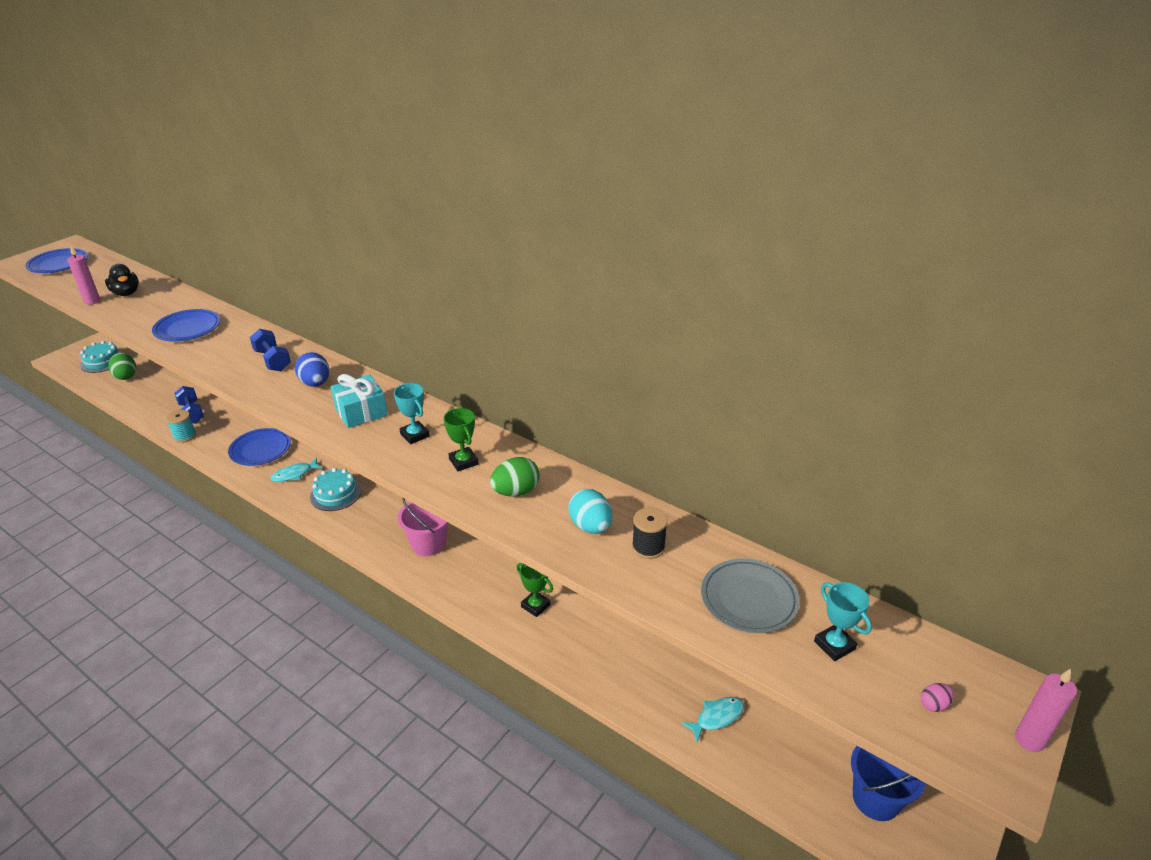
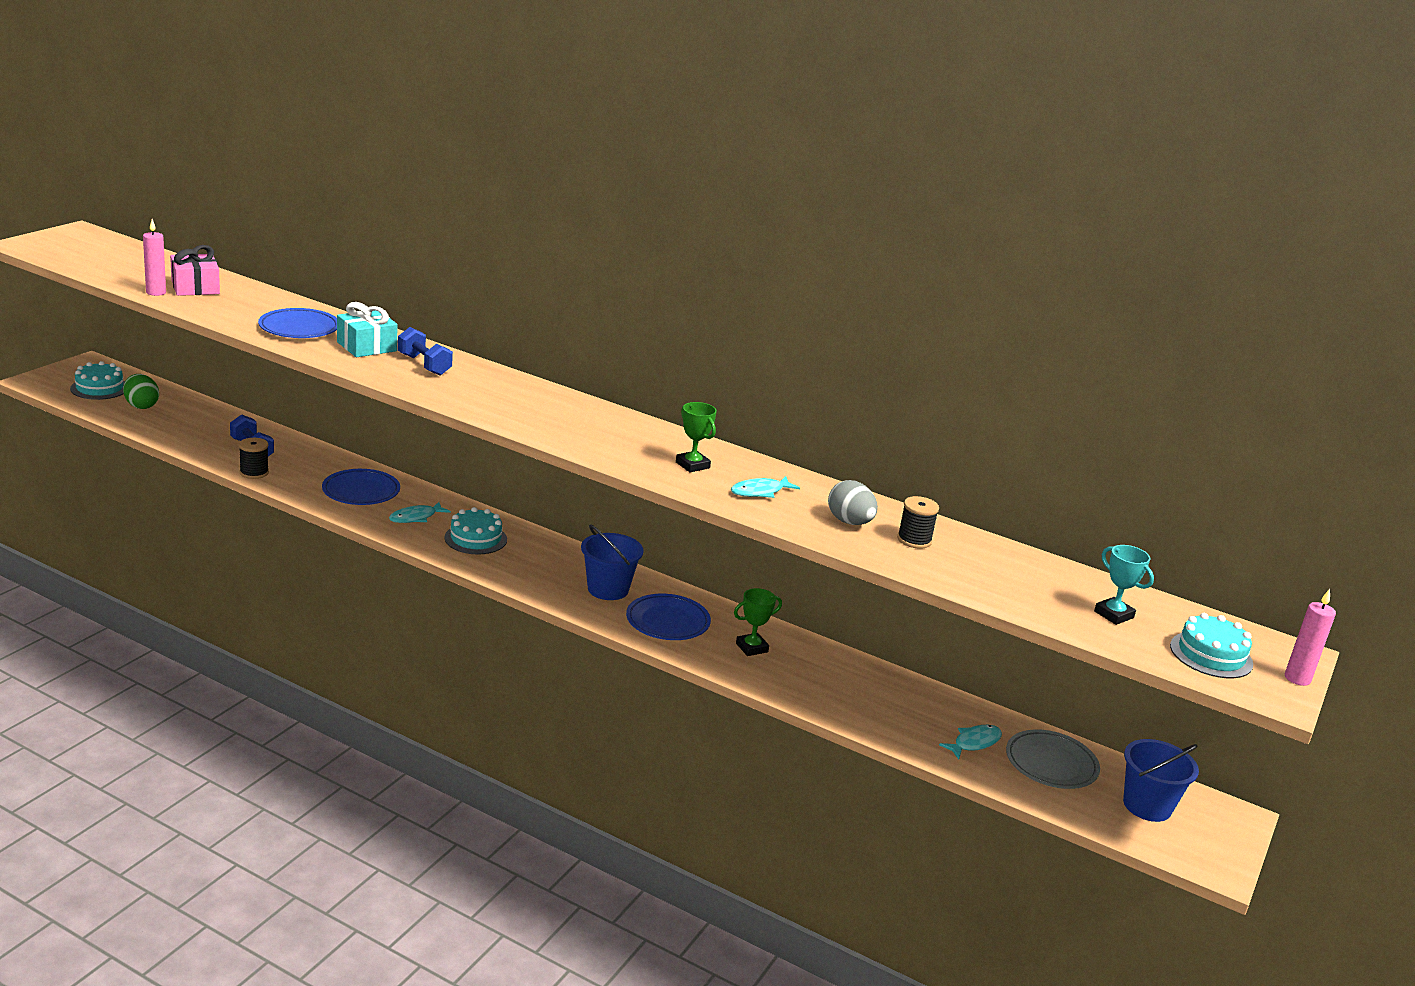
camera: 10 degrees left, 10 degrees down
(58, 264) = (82, 251): blue plate -> blue plate (667, 622)
(126, 293) = (195, 287): black duck -> pink gift
(185, 436) = (254, 472): turquoise spool -> black spool
(315, 383) = (488, 389): blue egg -> none
(361, 412) = (555, 417): turquoise gift -> turquoise gift (366, 346)
(415, 435) = (627, 440): turquoise trophy -> none
(428, 544) = (608, 589): pink bucket -> blue bucket
(516, 492) = (760, 492): green egg -> turquoise fish
(535, 606) = (751, 648): green trophy -> green trophy turned 60 degrees counterclockwise
(590, 527) = (849, 522): turquoise egg -> grey egg
(749, 599) = (1025, 581): grey plate -> grey plate (1051, 764)
(934, 704) = (1211, 655): pink egg -> turquoise cake

